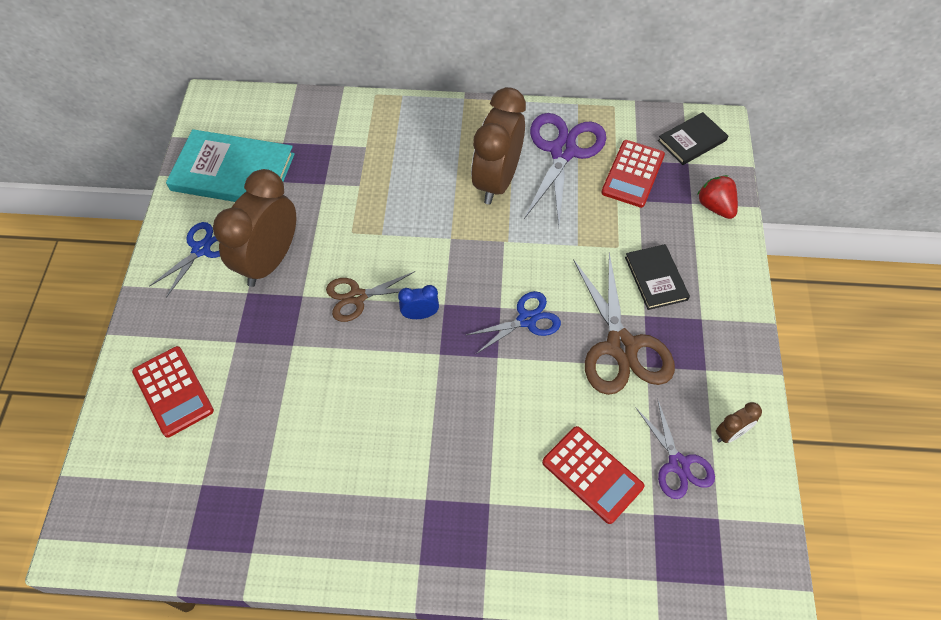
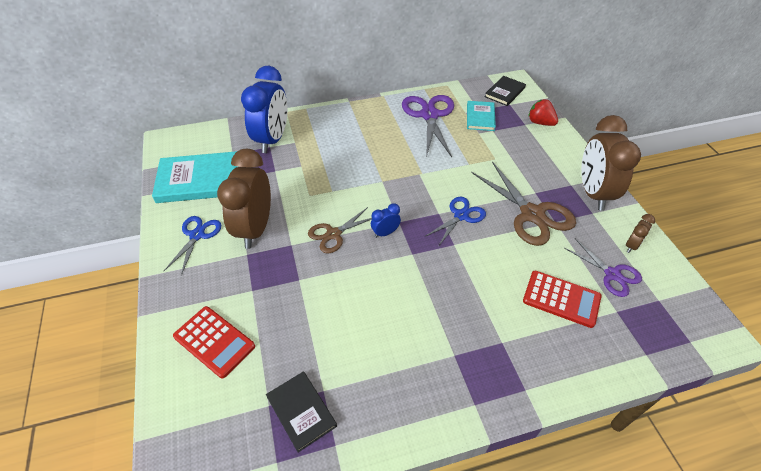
camera: 20 degrees left, 10 degrees down
(339, 135) = (272, 140): none -> blue clock
(497, 181) = (395, 141): brown clock -> brown clock (593, 193)
(633, 174) = (480, 117): red calculator -> turquoise book
(656, 278) = (529, 170): black book -> black book (301, 411)

